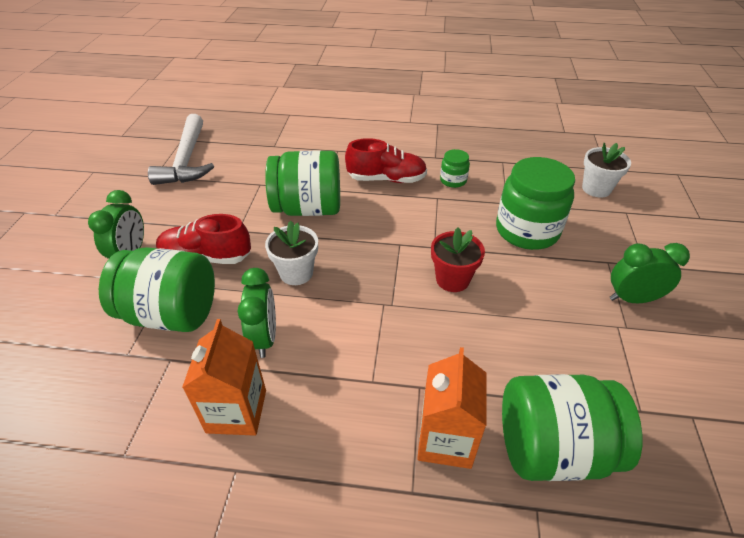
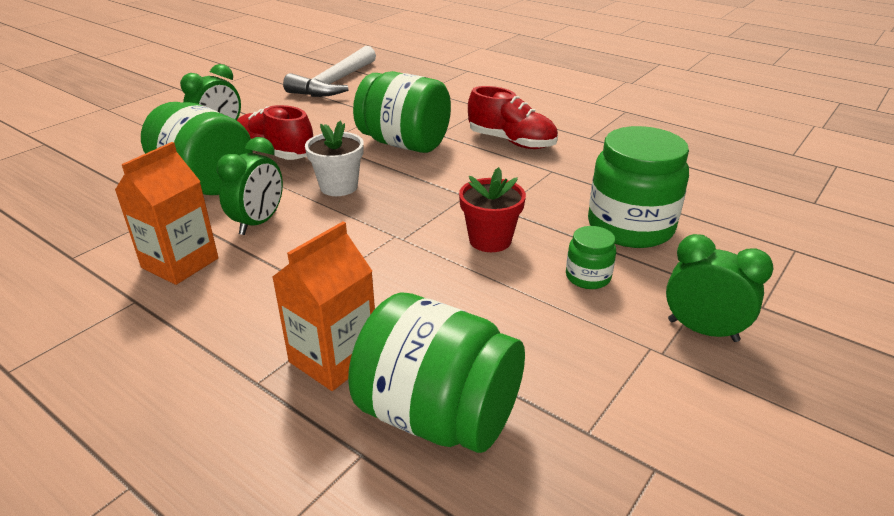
camera: 30 degrees right, 10 degrees down
(453, 180) = (587, 161): green jar -> green jar (588, 277)
(596, 189) = (775, 216): white flower pot -> none

